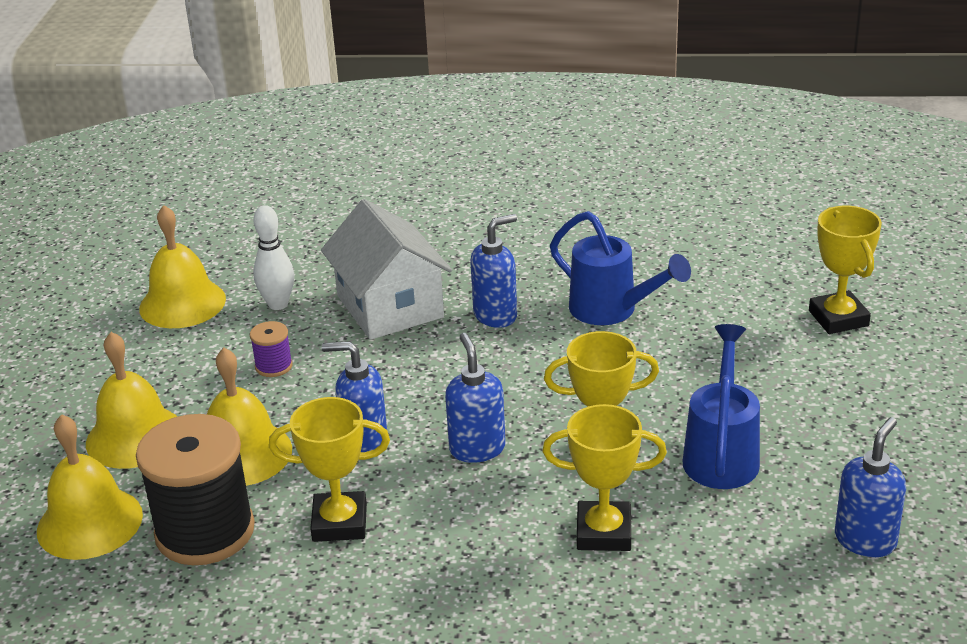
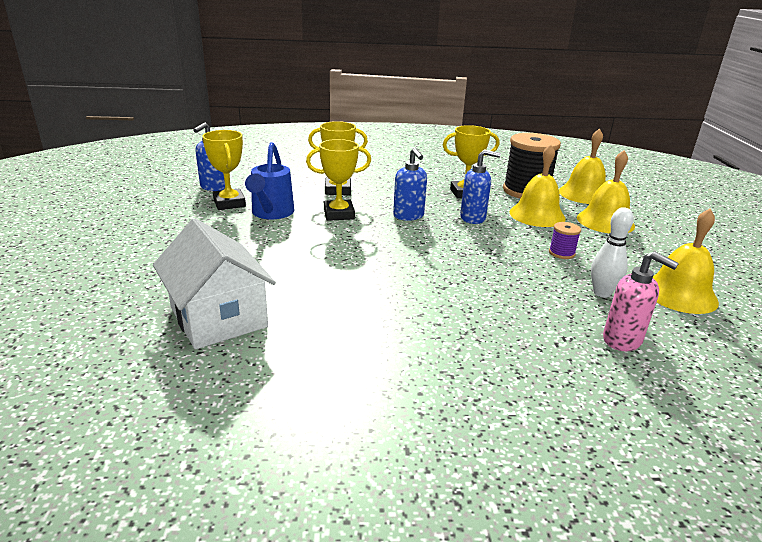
camera: 170 degrees right, 5 degrees down
(309, 253) = (622, 340): none -> pink soap dispenser
(390, 306) = (510, 291): white house -> white house (218, 317)
(496, 315) = (421, 285): blue soap dispenser -> none
(611, 310) = (329, 288): blue watering can -> none
(838, 318) = (146, 283): yellow trophy -> yellow trophy (229, 203)

